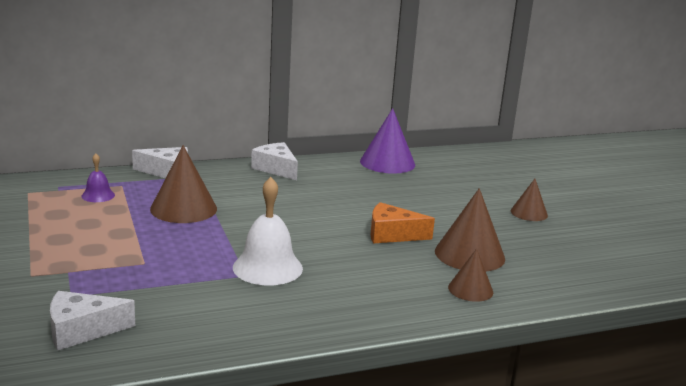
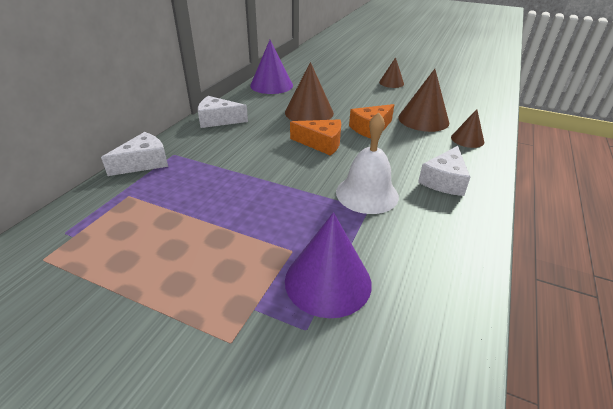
camera: 45 degrees left, 15 degrees up
(81, 330) = (386, 354): white cheese -> white cheese (444, 181)
(98, 195) = (125, 217): purple bell -> none
(128, 287) = (328, 281): none -> purple cone
(183, 208) = (221, 185): brown cone -> brown cone (309, 112)
(318, 222) = (321, 143): none -> orange cheese

